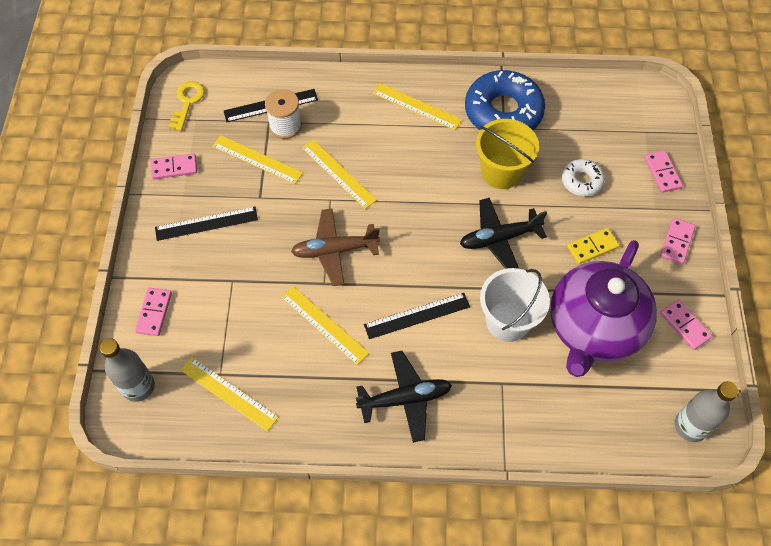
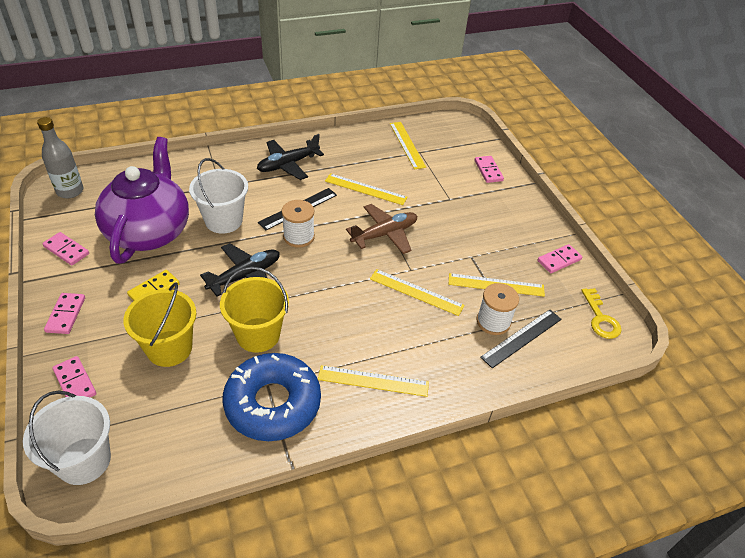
camera: 155 degrees right, 15 degrees down
(138, 386) = (465, 137): grey bottle -> none
(206, 223) = (498, 228): black ruler -> none
(228, 393) = (407, 145): yellow ruler -> yellow ruler turned 60 degrees clockwise
(429, 273) = (298, 237): none -> white spool
(581, 181) = (169, 348): white donut -> yellow bucket
(650, 110) = (84, 461): none -> white bucket

